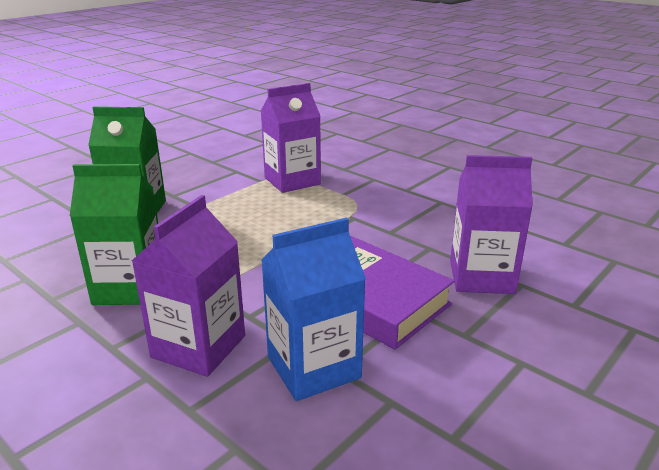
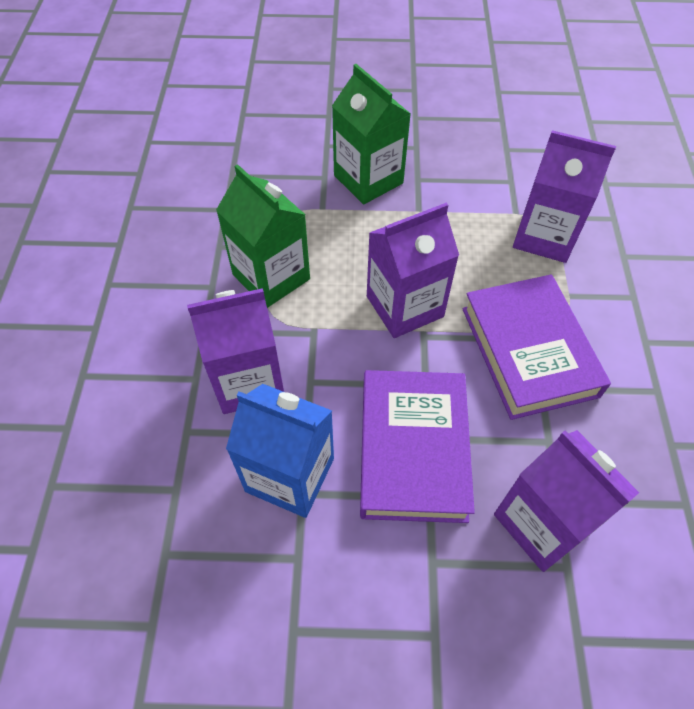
camera: 50 degrees right, 30 degrees up
(257, 247) = (404, 306): none -> purple carton
(359, 223) = (529, 351): none -> purple book

